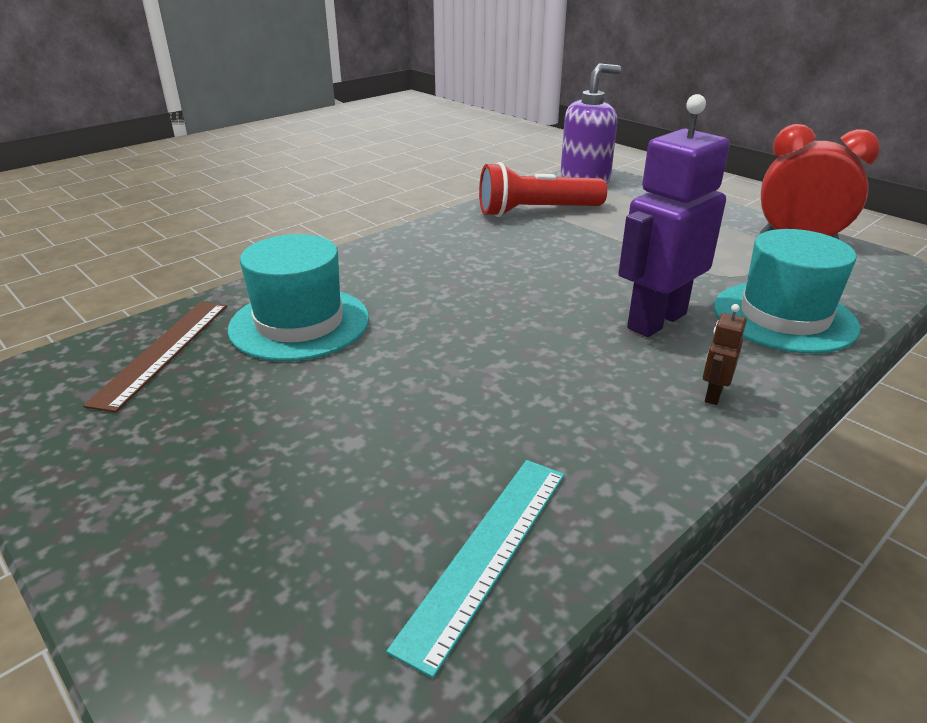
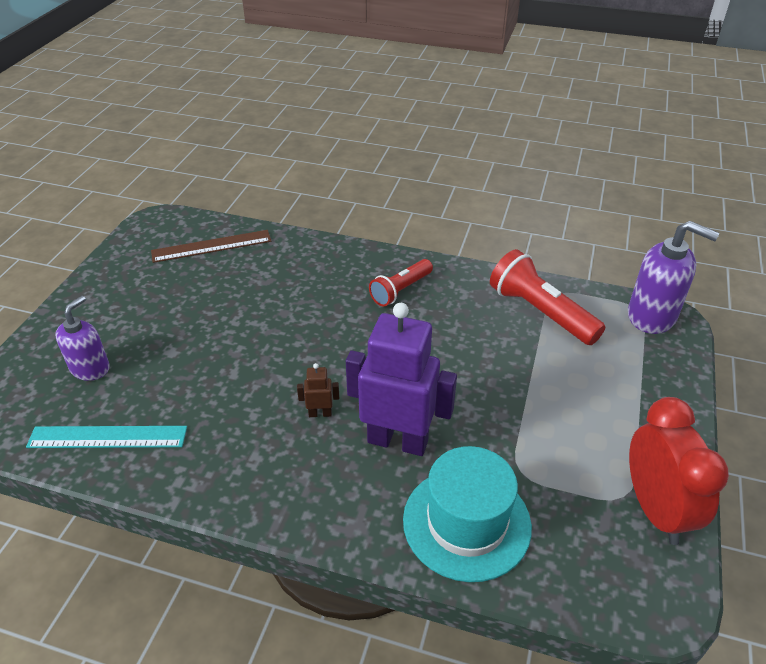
camera: 60 degrees right, 10 degrees up
(298, 540) = (90, 368): none -> purple soap dispenser
(299, 323) = (272, 277): turquoise hat -> none
(428, 258) = (400, 290): none -> red flashlight
(713, 395) = (310, 498): brown robot -> brown robot (320, 413)

